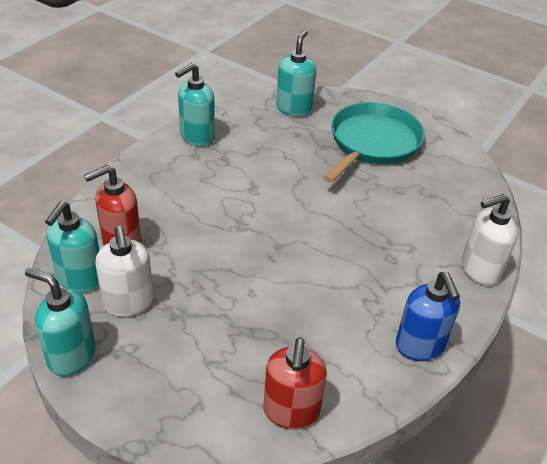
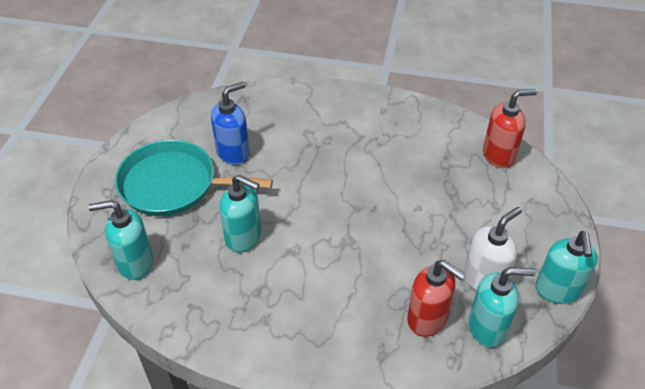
camera: 110 degrees left, 5 degrees up
(196, 137) = (232, 332): turquoise soap dispenser -> turquoise soap dispenser (244, 238)
(420, 346) = (402, 110): blue soap dispenser -> blue soap dispenser (233, 153)
(479, 270) = (310, 94): white soap dispenser -> none

